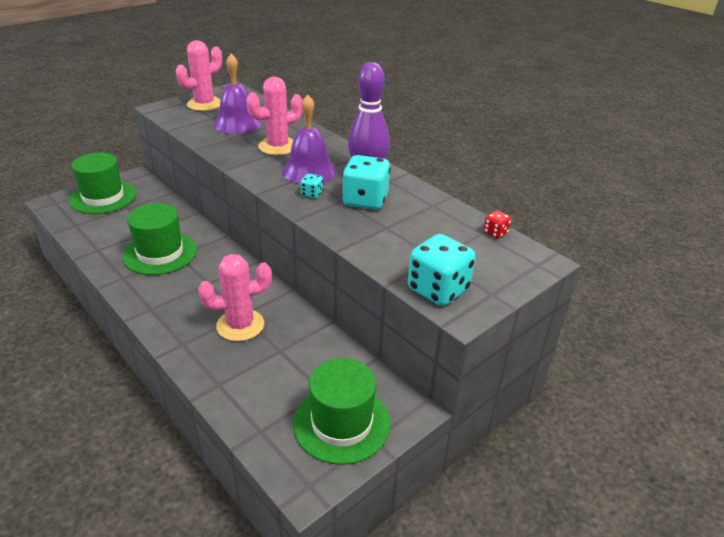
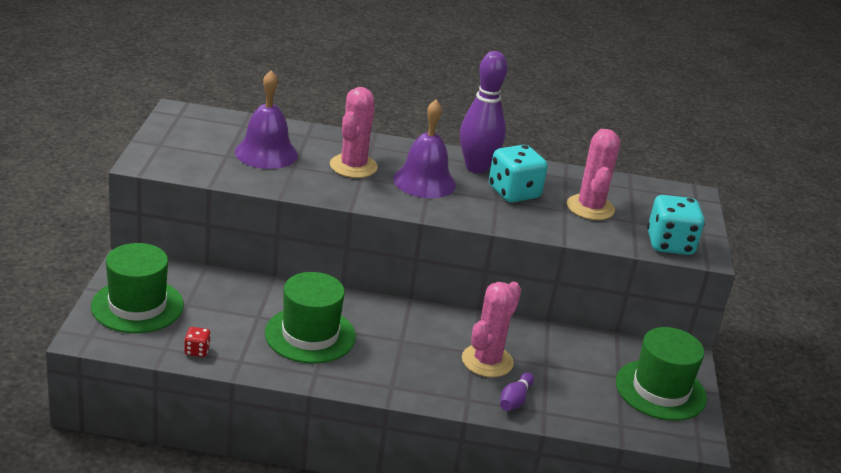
camera: 45 degrees left, 5 degrees down
(204, 104) = (186, 141): pink cactus -> pink cactus (590, 208)
(213, 363) = (515, 400): none -> purple bowling pin
(312, 194) = (465, 203): turquoise dice -> none
(495, 233) = (638, 184): red dice -> red dice (197, 351)

